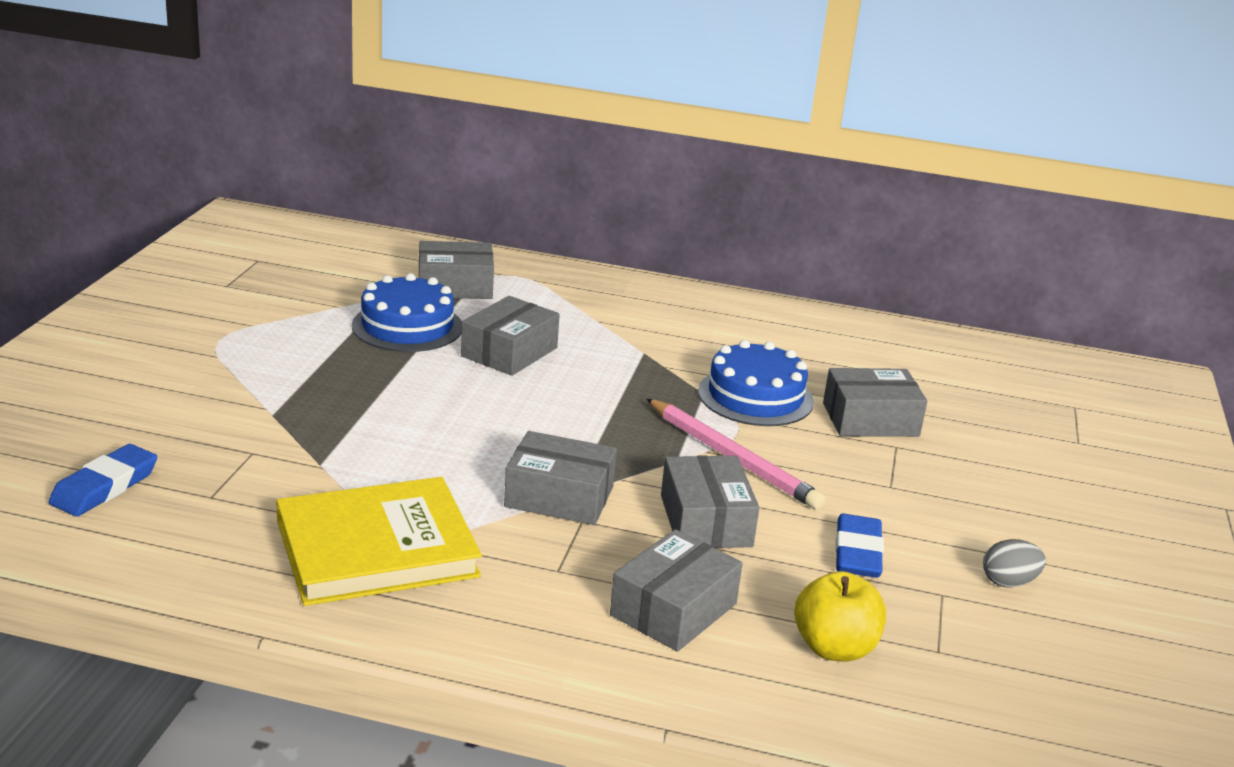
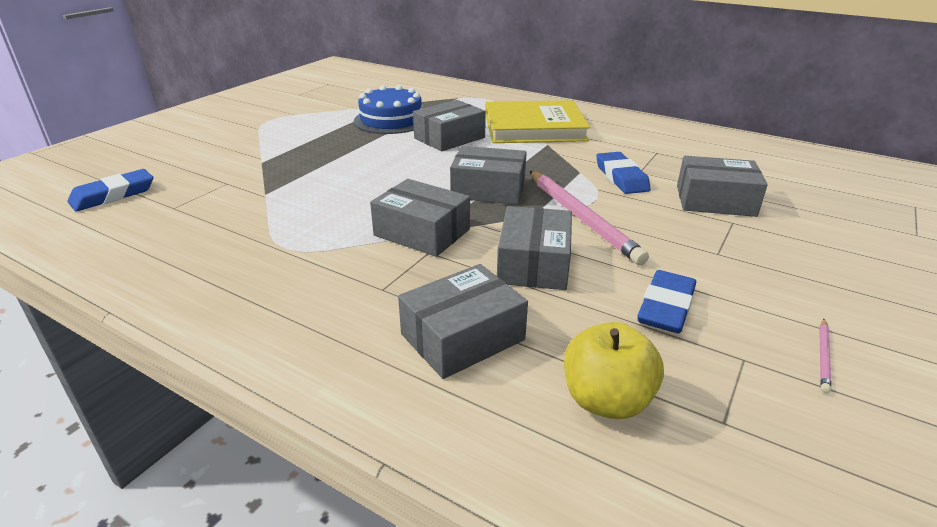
camera: 20 degrees right, 5 degrees up
(377, 548) = (253, 255): yellow book -> yellow book (534, 127)
(455, 286) = (439, 101): grey box -> grey box (488, 189)
(755, 396) = (621, 177): blue cake -> blue eraser
(1008, 582) = (823, 357): grey egg -> pink pencil

